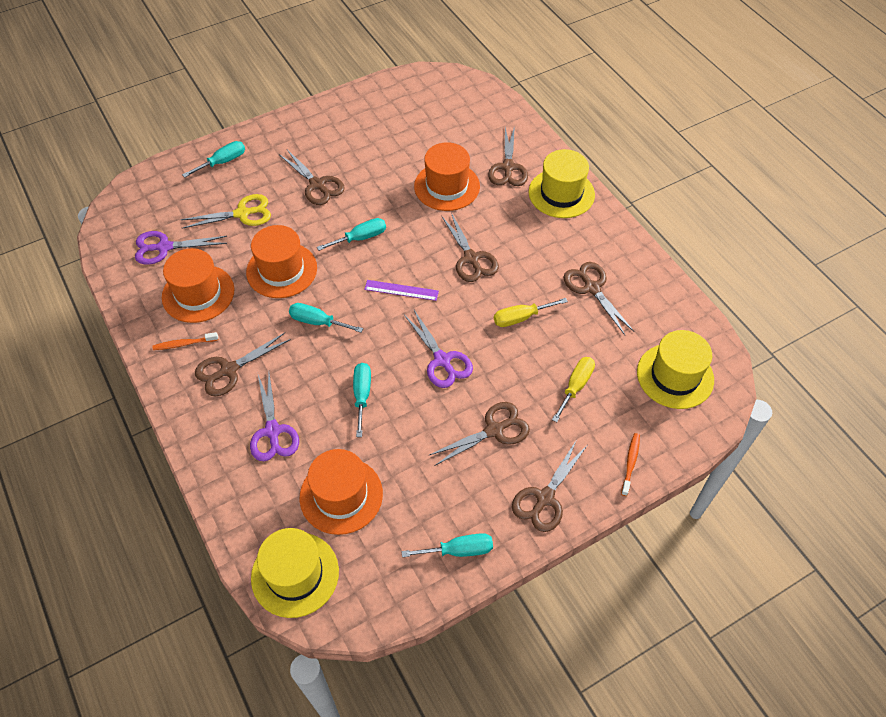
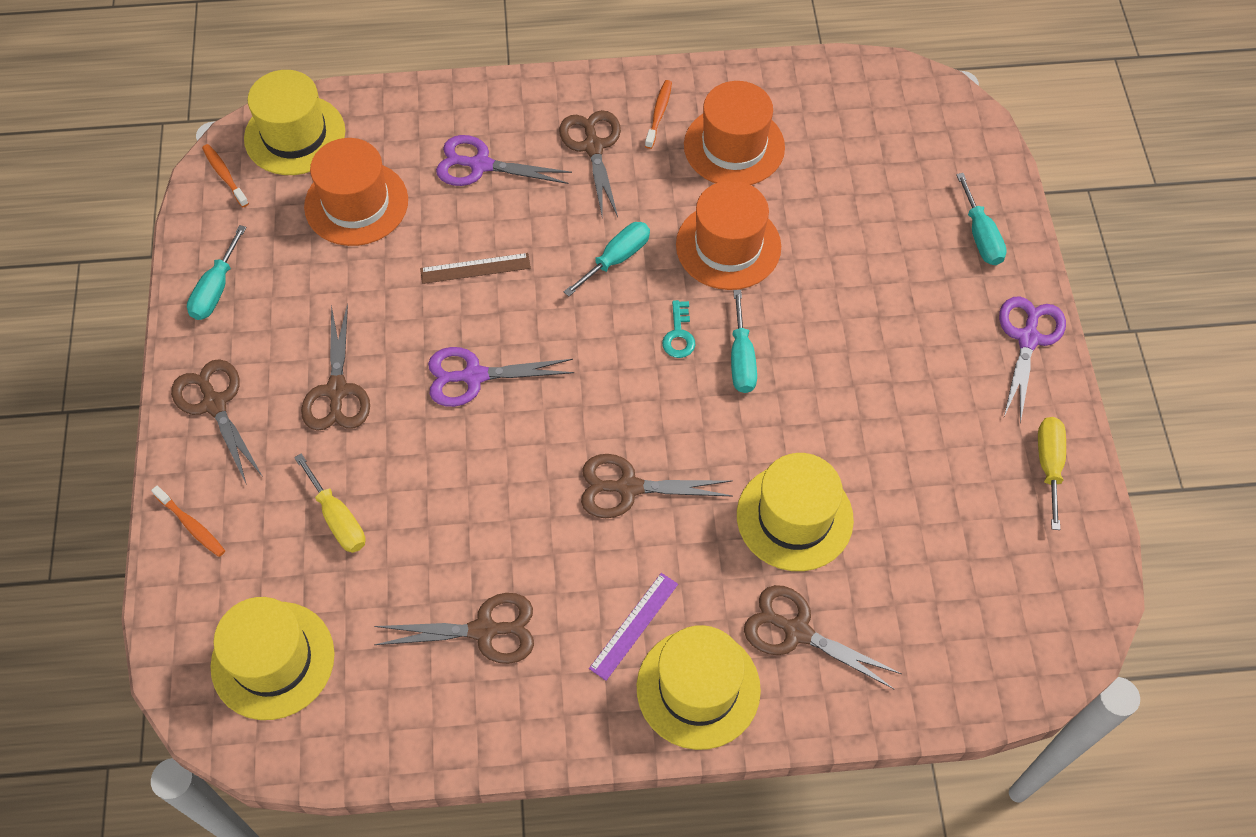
camera: 115 degrees right, 5 degrees up
(164, 247) = (835, 130): purple scissors -> purple scissors (1028, 338)
(242, 213) = (859, 231): yellow scissors -> none
(317, 185) = (878, 340): brown scissors -> none
(356, 605) = (225, 176): none -> orange toothbrush
(359, 271) = (679, 335): none -> turquoise key
(362, 395) = (475, 268): turquoise screwdriver -> brown ruler
(401, 290) = (618, 374): purple ruler -> purple ruler (634, 626)
(447, 186) = (794, 517): orange hat -> yellow hat
(520, 318) = (486, 504): yellow screwdriver -> yellow screwdriver (1049, 465)

